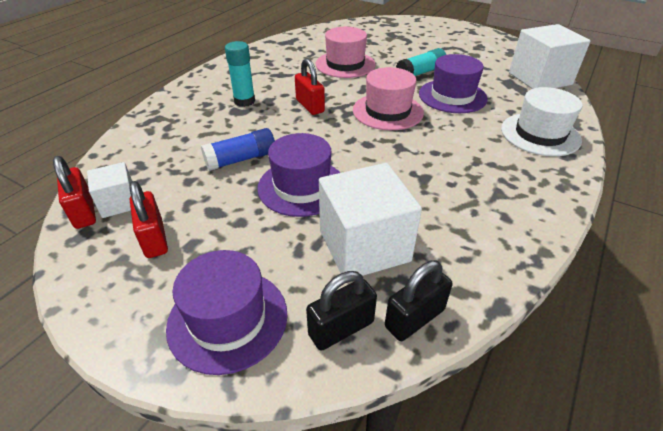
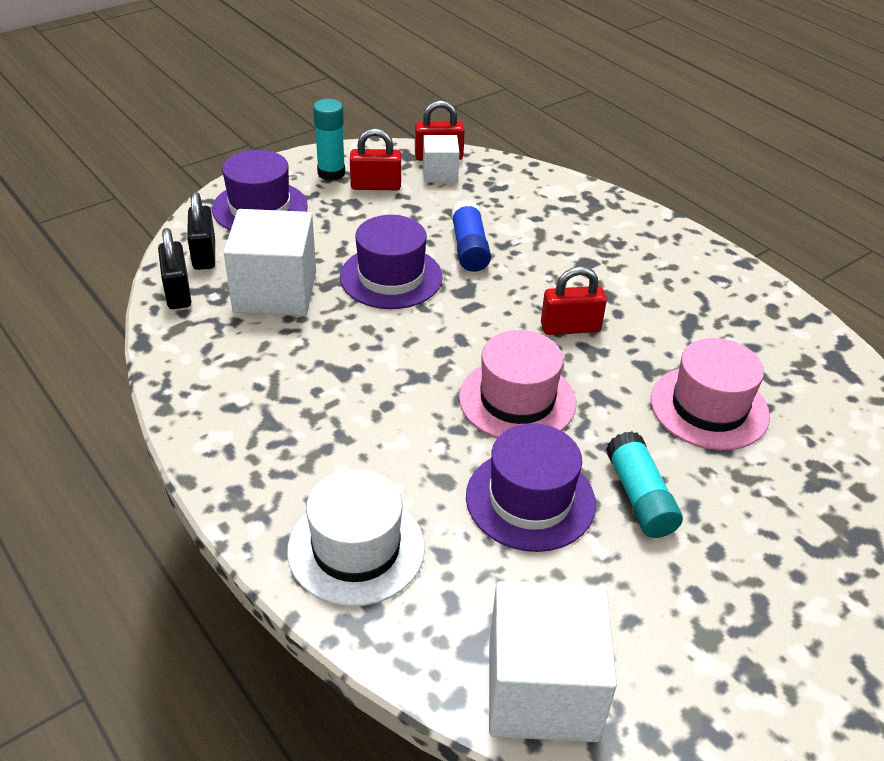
camera: 110 degrees right, 0 degrees up
(244, 101) = (611, 274): turquoise glue stick -> turquoise glue stick (331, 173)

